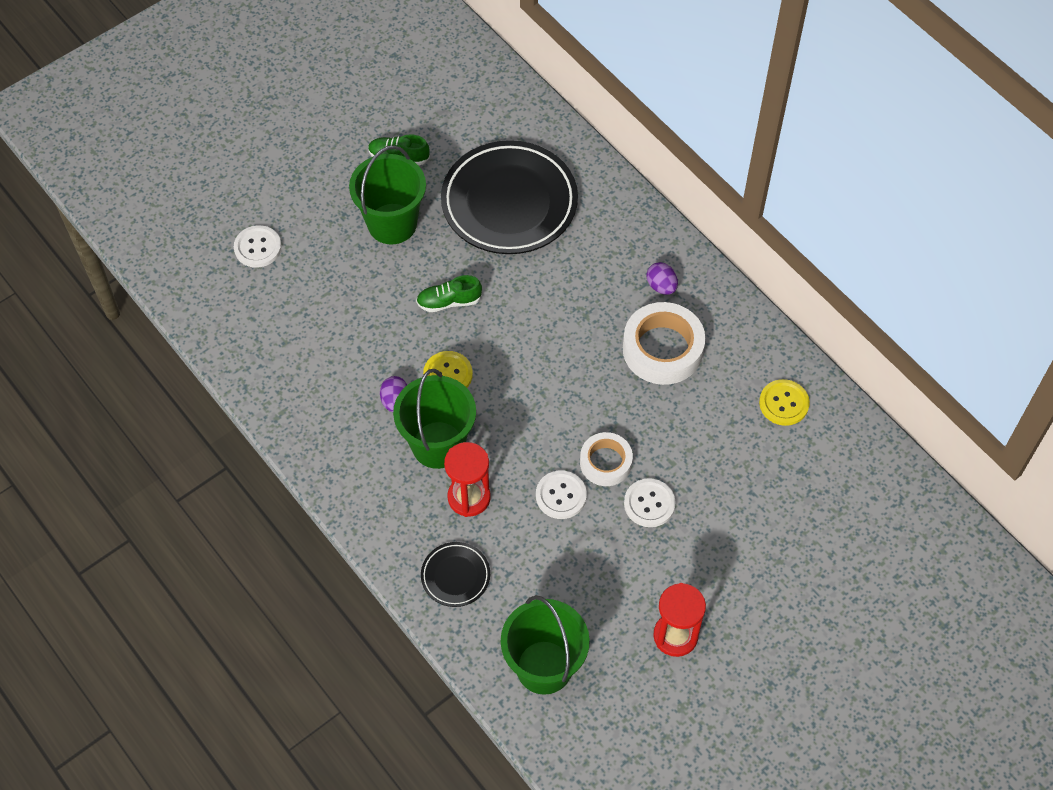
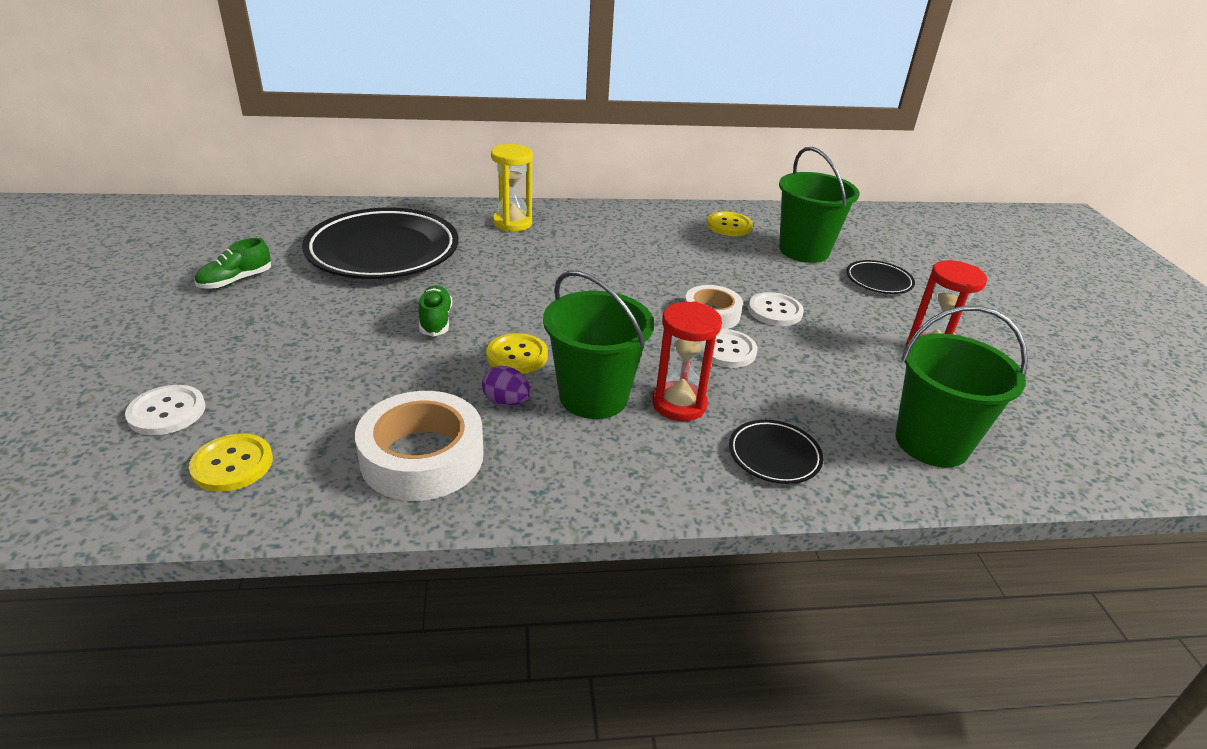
camera: 60 degrees left, 25 degrees down
(244, 313) = (232, 464): none -> yellow button
(392, 224) = (299, 314): green bucket -> green bucket (804, 250)
(449, 301) = (436, 321): green shoe -> green shoe turned 150 degrees clockwise
(632, 248) = (512, 223): none -> yellow hourglass
(661, 286) = (564, 226): purple egg -> none
(662, 349) = (624, 248): white tape -> white tape (422, 457)
(777, 562) = (878, 281): none -> black plate

